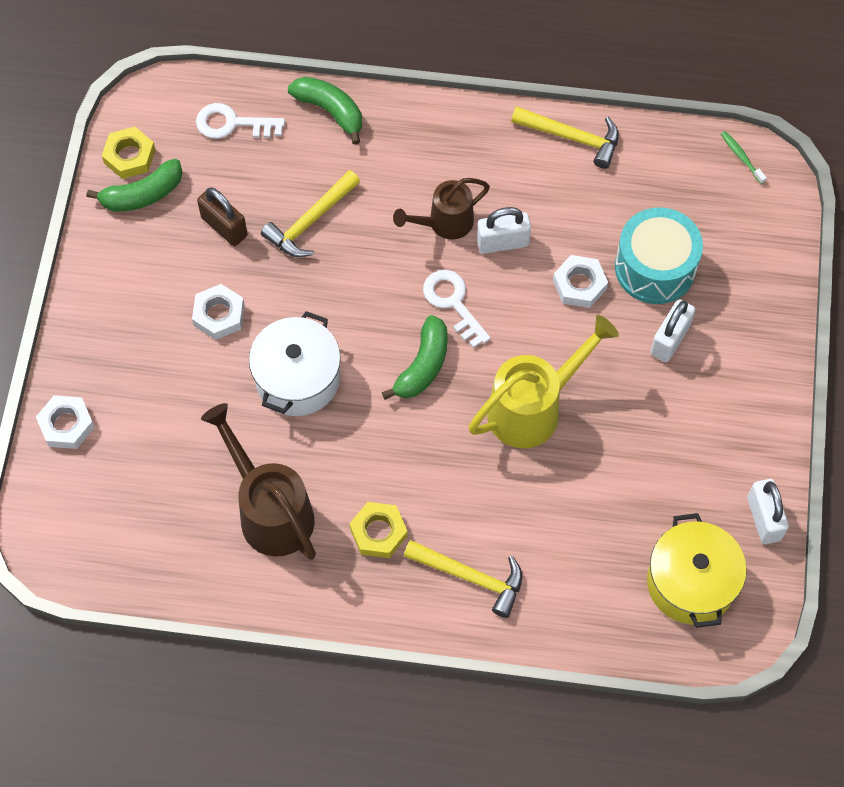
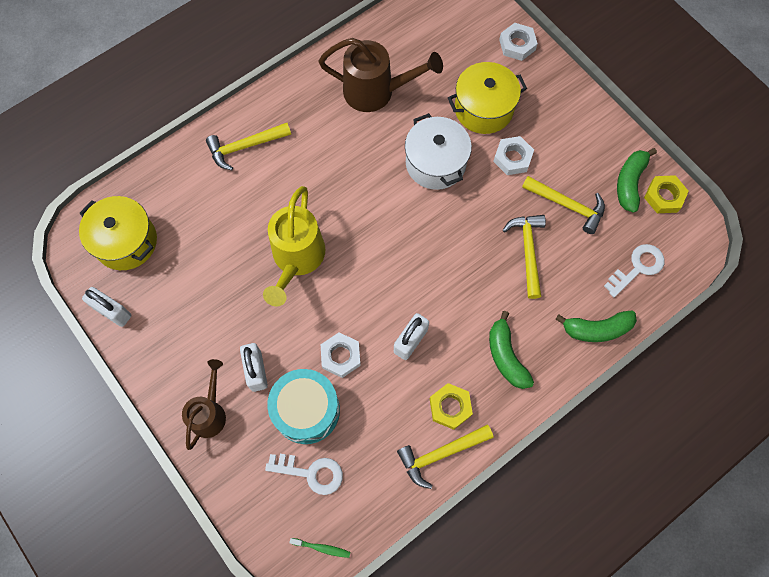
camera: 135 degrees right, 5 degrees up
(185, 389) = (483, 109): none -> yellow pot
(224, 227) = (567, 205): brown padlock -> yellow hammer
(378, 532) = (313, 127): yellow nut -> yellow nut (450, 407)
(423, 365) = (379, 228): green banana -> green banana (506, 356)
(445, 223) = (455, 321): brown watering can -> brown watering can (210, 413)
(453, 303) = (400, 278): white key -> white key (311, 473)

